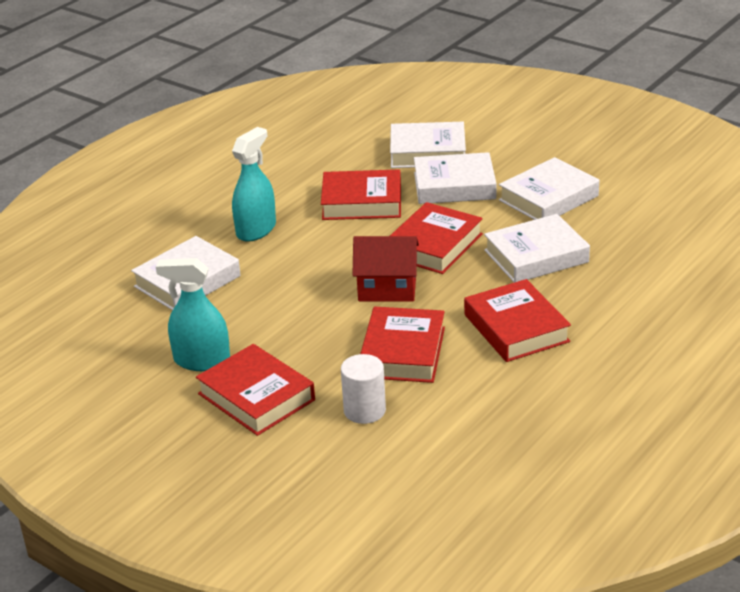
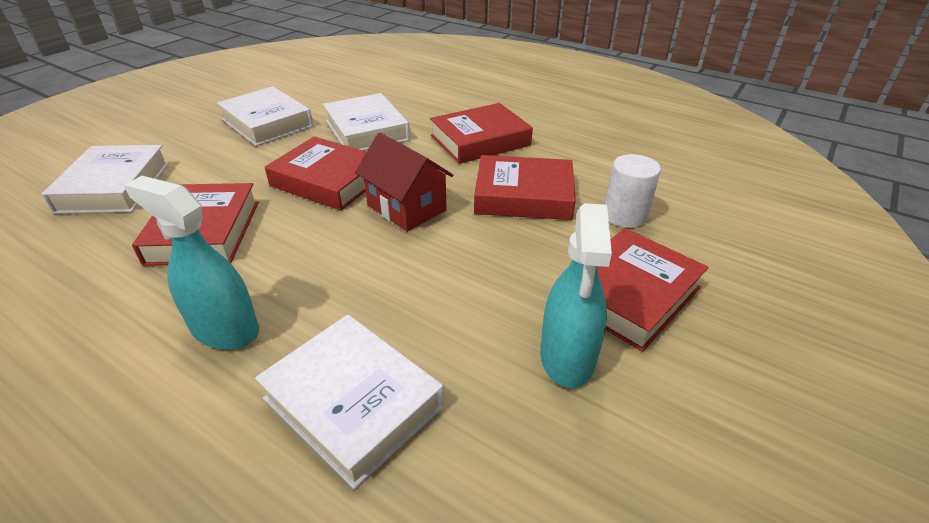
camera: 95 degrees left, 5 degrees up
(387, 288) = (406, 208): red house -> red house turned 45 degrees counterclockwise
(454, 186) = (209, 170): white book -> none

